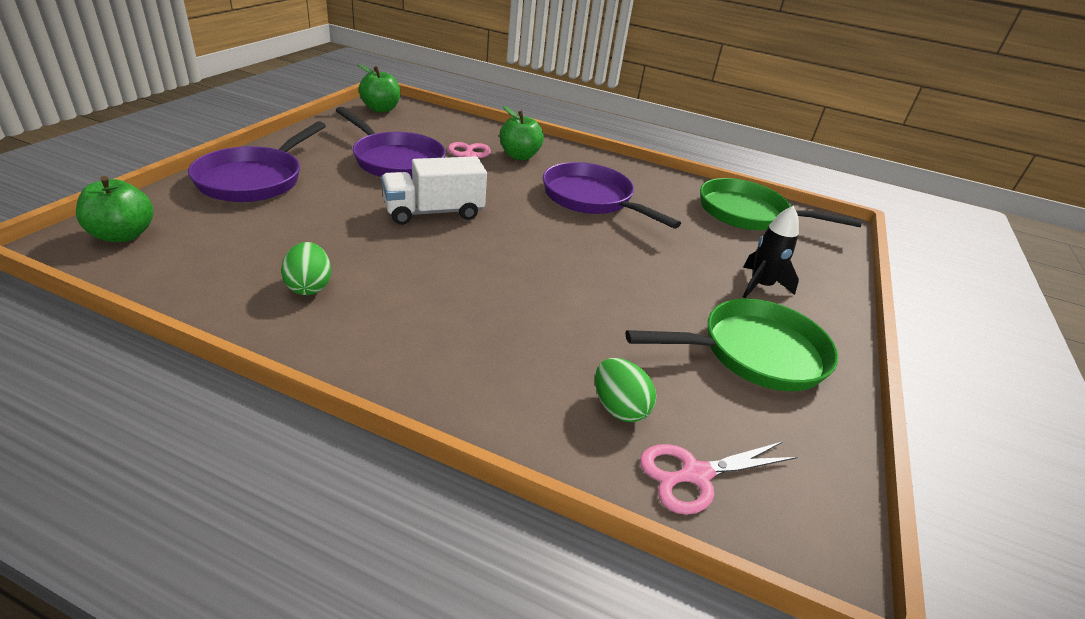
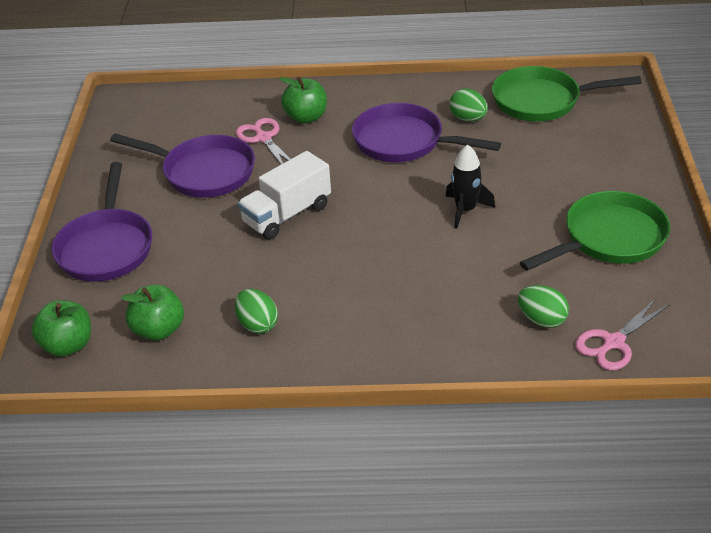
camera: 15 degrees left, 5 degrees up
(381, 109) = (128, 112): green apple -> green apple (159, 330)
(666, 203) = (468, 119): none -> green egg
(760, 286) = (586, 175): black rocket -> black rocket (465, 210)

